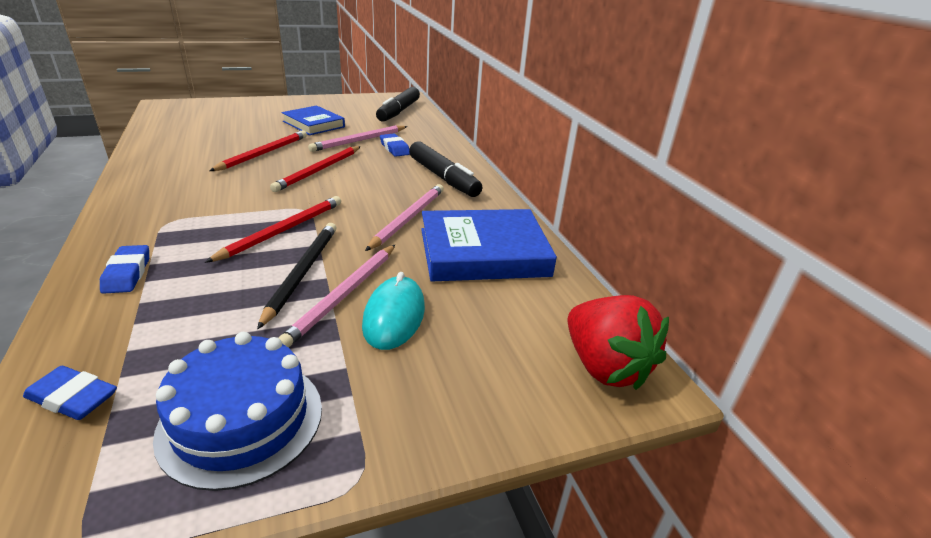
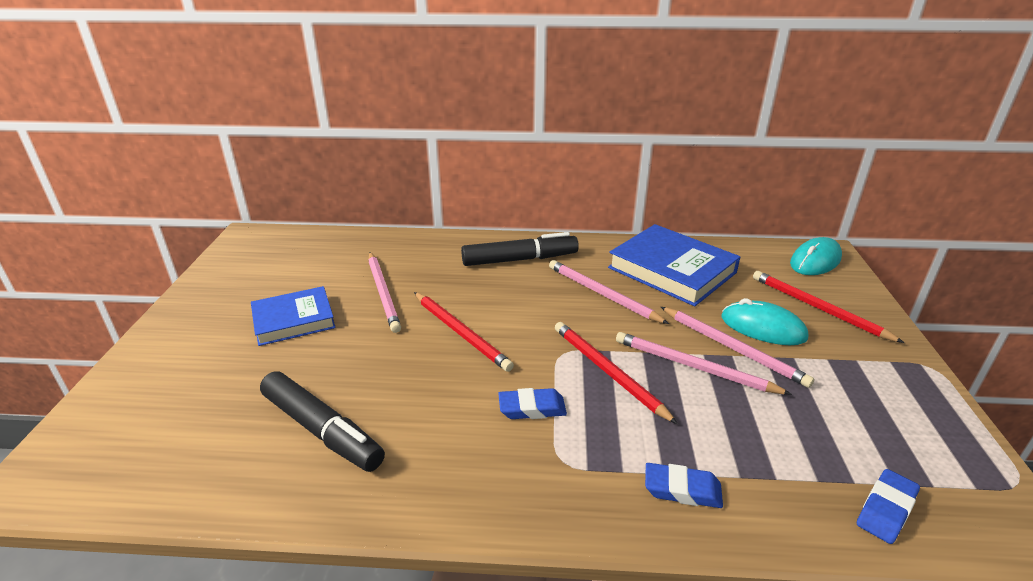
camera: 65 degrees left, 0 degrees up
(241, 420) = (891, 412): blue cake -> none
(263, 153) = (378, 372): red pencil -> red pencil (818, 308)
(302, 272) = (693, 367): black pencil -> pink pencil
(394, 148) = (424, 273): blue eraser -> blue eraser (532, 408)
(399, 111) = (300, 250): black marker -> black marker (322, 430)
(483, 252) = (672, 270): blue book -> blue book turned 60 degrees counterclockwise
(604, 367) = (815, 261): red strawberry -> turquoise mouse

